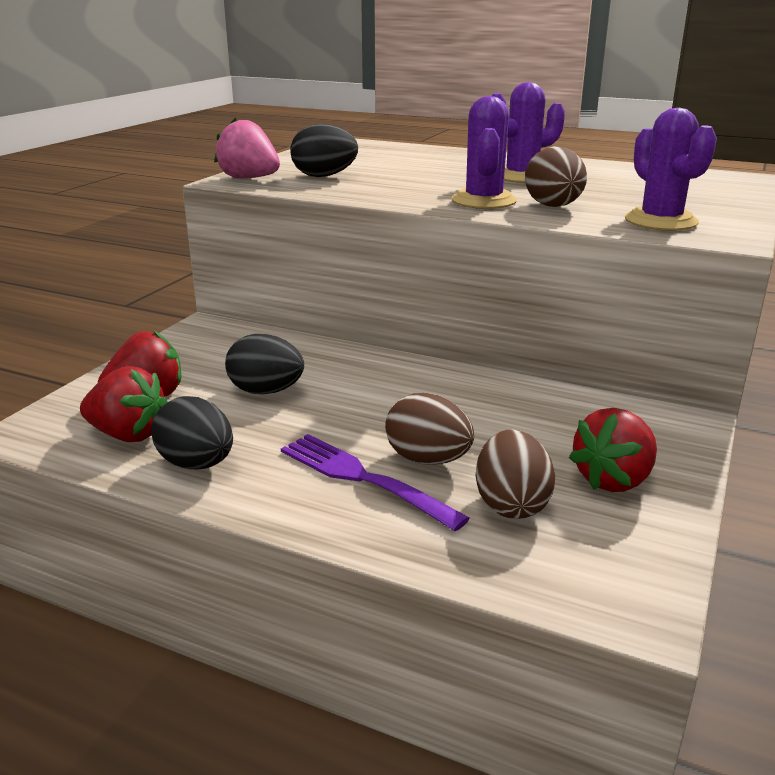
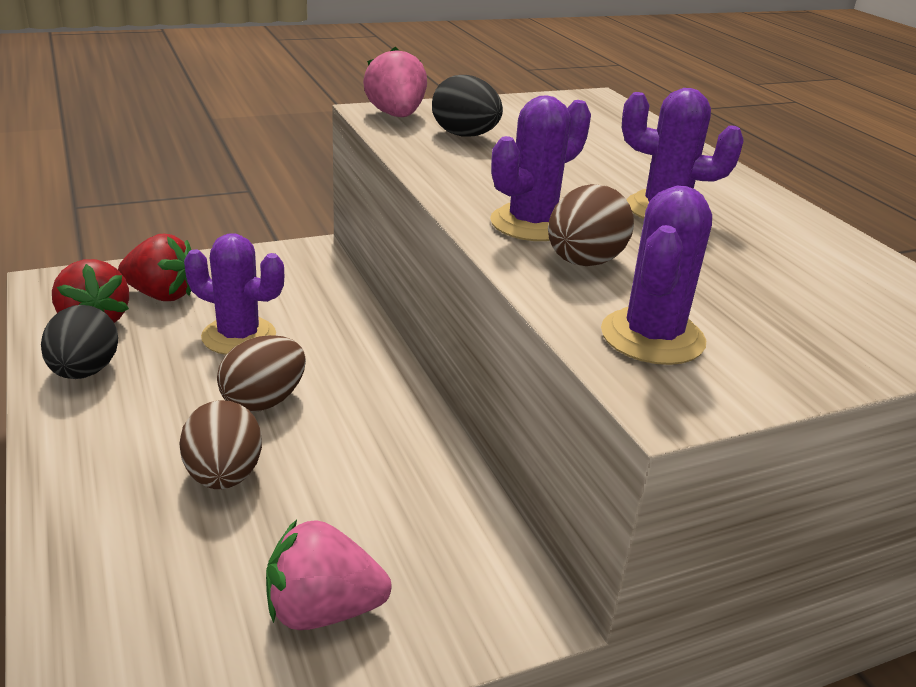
camera: 40 degrees right, 5 degrees up
(266, 391) = (239, 336): black egg -> purple cactus
(364, 479) = (151, 460): purple fork -> none
(511, 504) = (198, 564): brown egg -> brown egg (264, 401)
(613, 480) = (323, 610): red strawberry -> pink strawberry

